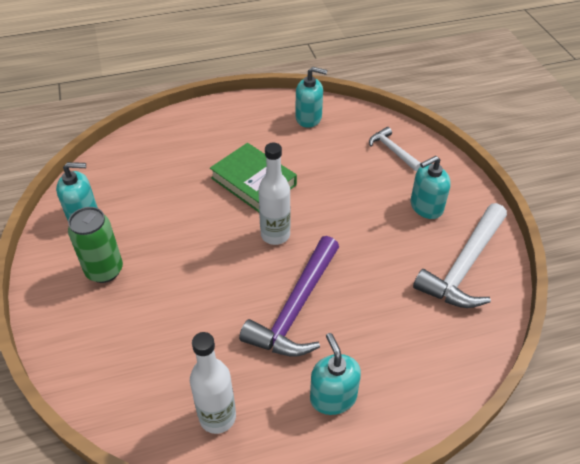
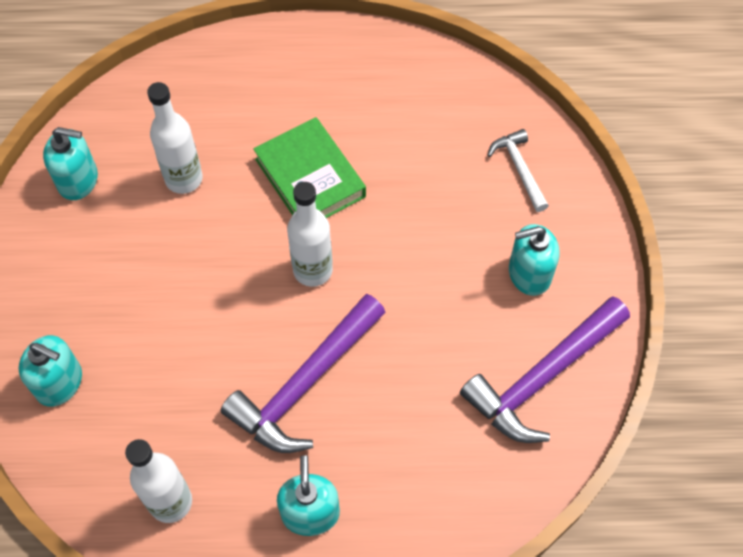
camera: 15 degrees right, 15 degrees up
(104, 270) = (87, 272): green can -> none
(162, 199) = (184, 179): none -> white bottle
(309, 118) = (420, 85): turquoise soap dispenser -> turquoise soap dispenser (59, 383)
(464, 266) = (542, 377): white hammer -> purple hammer

